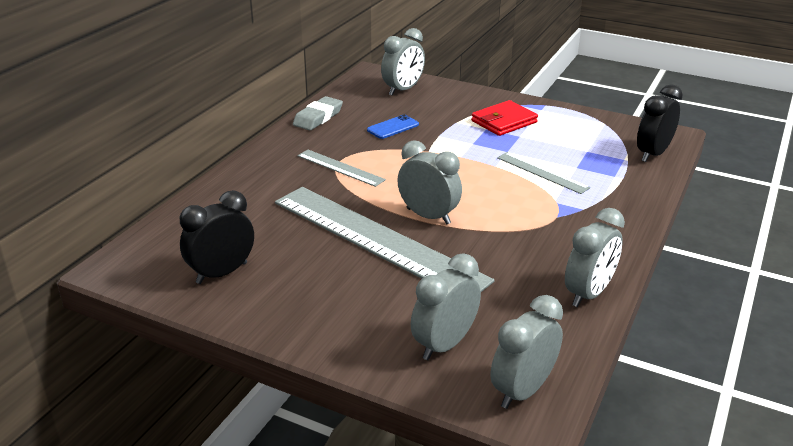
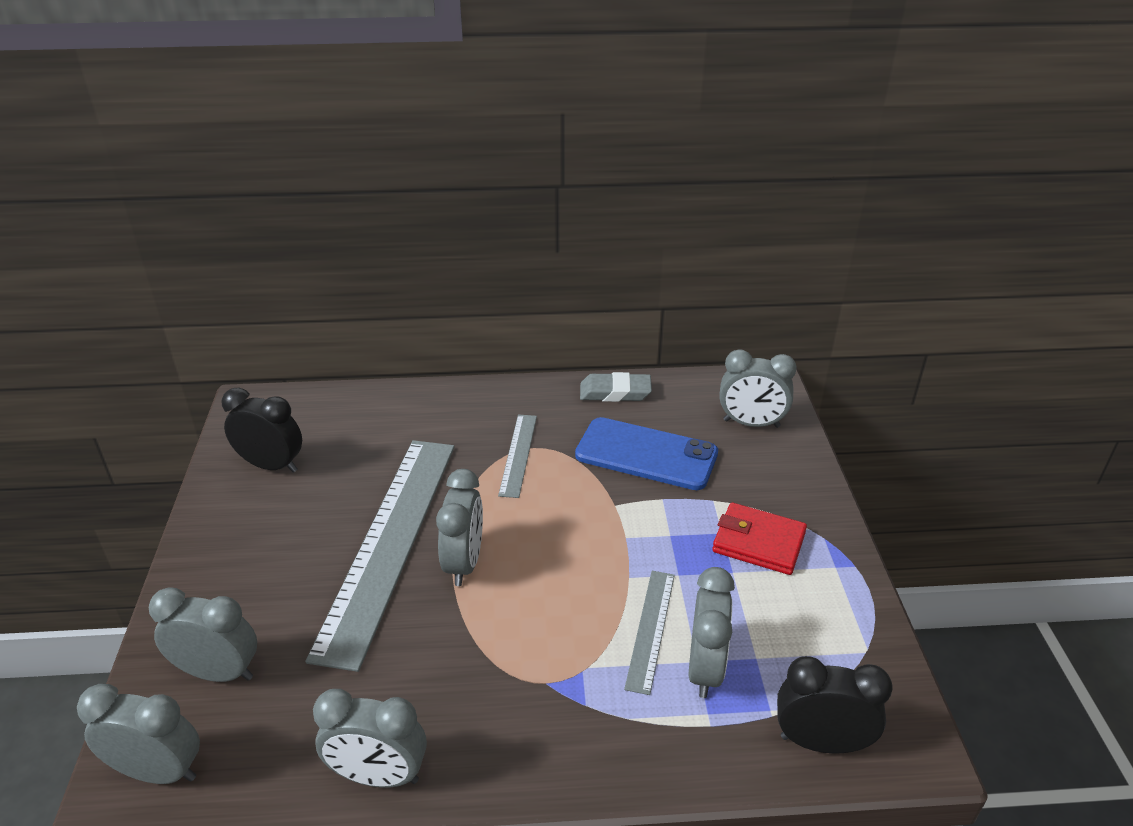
camera: 60 degrees right, 5 degrees up
(393, 127) = (646, 454): blue phone -> blue phone, size x1.97
(583, 167) = (705, 668): none -> grey clock

